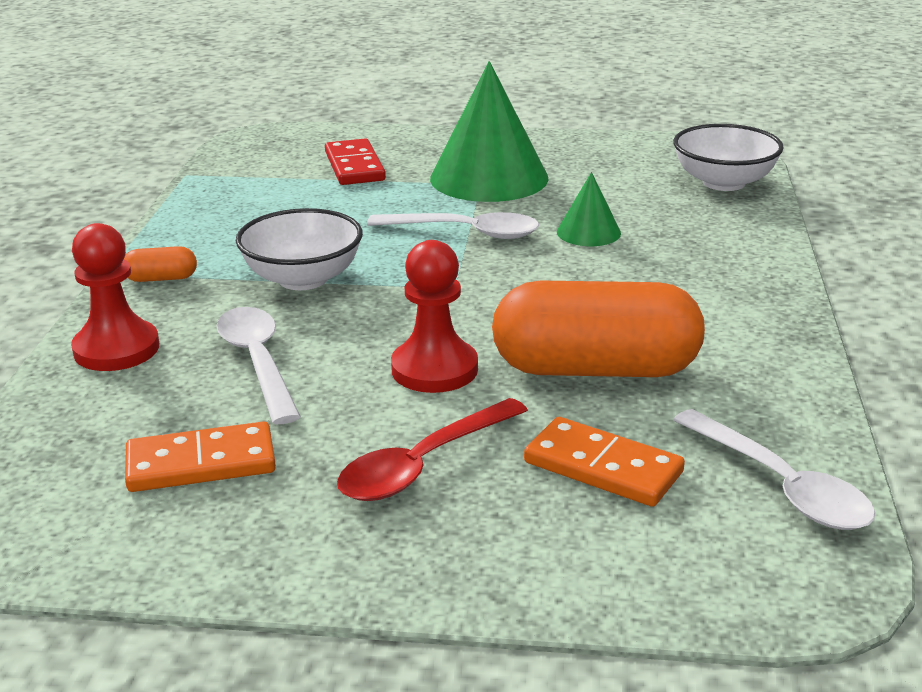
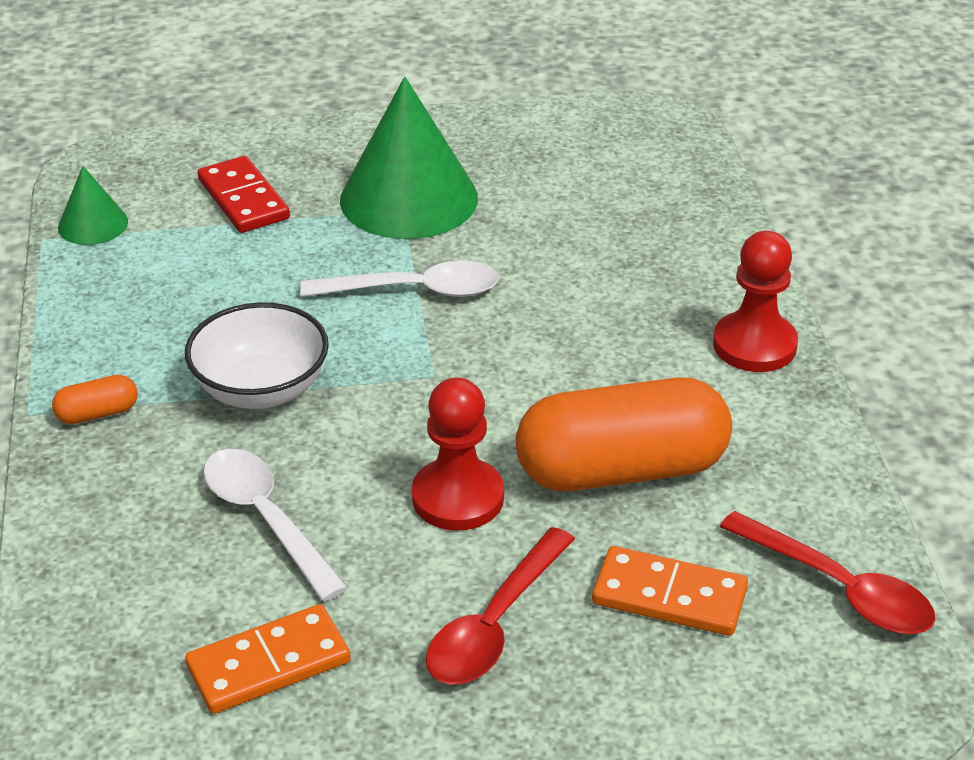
camera: 15 degrees left, 10 degrees up
(116, 349) = (99, 526): red pawn -> red pawn (754, 345)
(588, 232) = (550, 272): green cone -> green cone (93, 224)
(723, 182) = (671, 172): white bowl -> none
(780, 485) = (839, 588): white spoon -> red spoon

